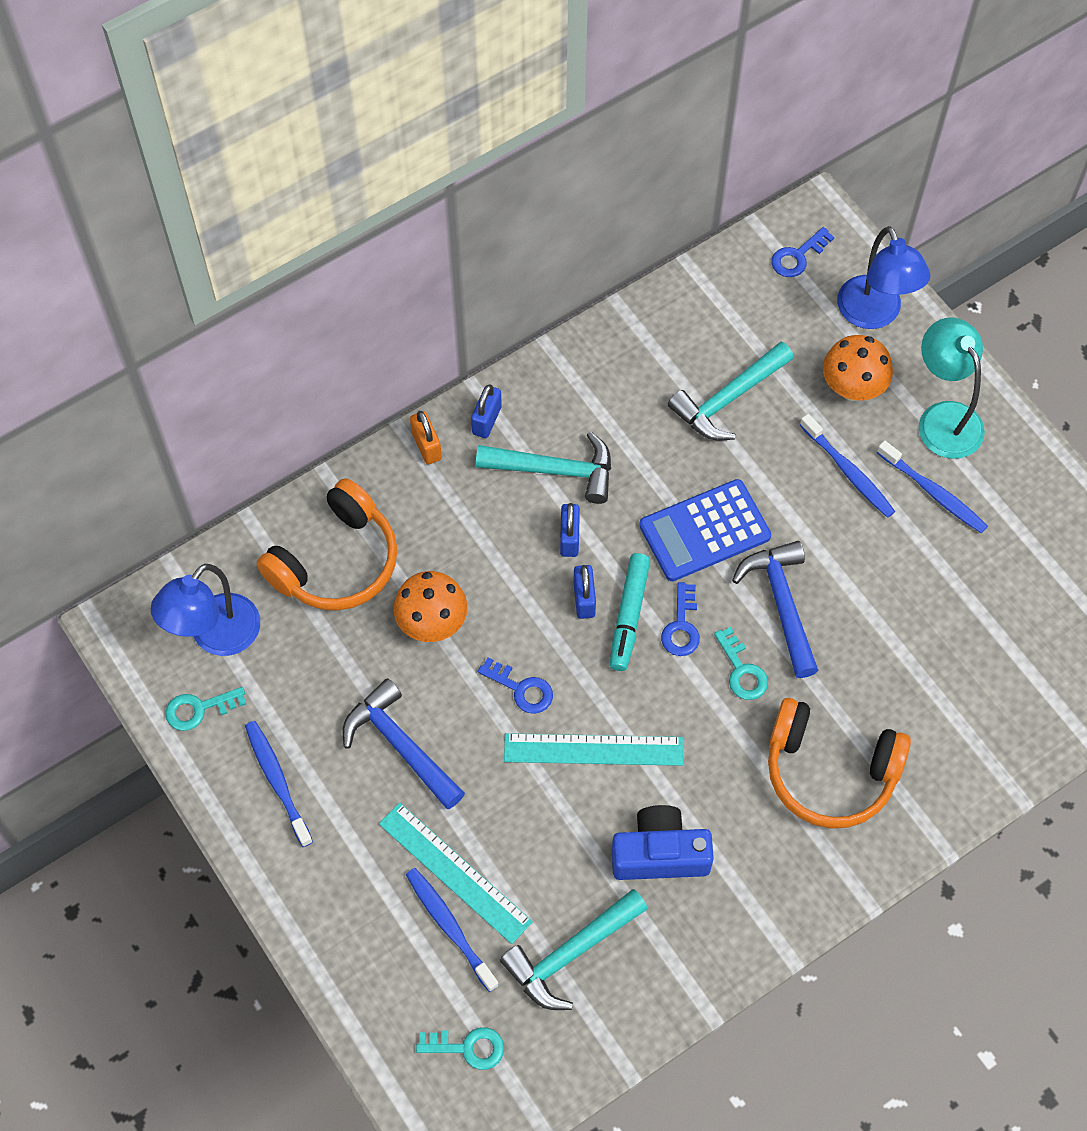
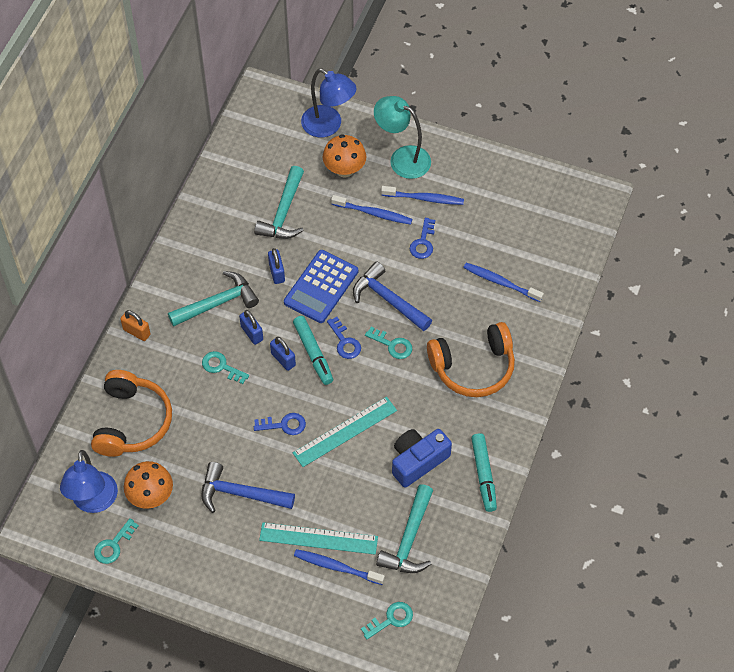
camera: 35 degrees left, 5 degrees down
(277, 781) = (187, 554): blue toothbrush -> blue toothbrush (500, 282)
(432, 622) = (210, 421): orange mushroom -> orange mushroom (151, 496)
(486, 420) = (160, 299): blue padlock -> blue padlock (277, 272)
(498, 559) = (221, 367): none -> turquoise key
(734, 932) = (483, 475): none -> turquoise marker
(797, 257) = (266, 119): blue key -> blue key (423, 243)

